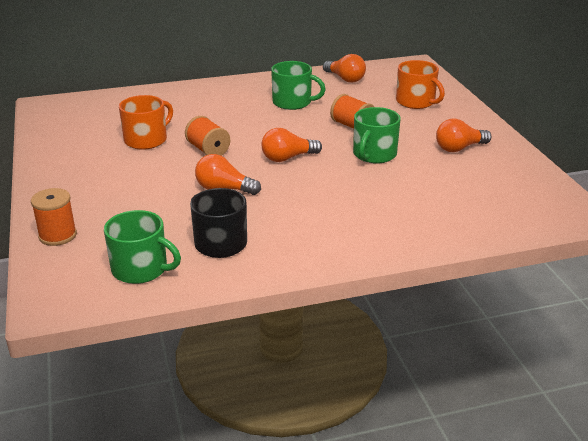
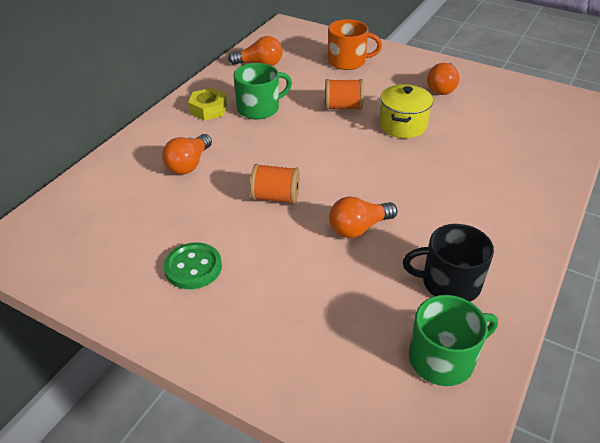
camera: 45 degrees left, 10 degrees up
(58, 235) = (312, 387): orange spool -> none
(103, 157) = (193, 267): none -> green button
(147, 140) = (200, 221): orange mug -> none
(260, 89) = (208, 109): none -> yellow nut
(287, 158) = (351, 165): orange light bulb -> orange light bulb (189, 164)
(374, 155) = (402, 125): green mug -> yellow pot

